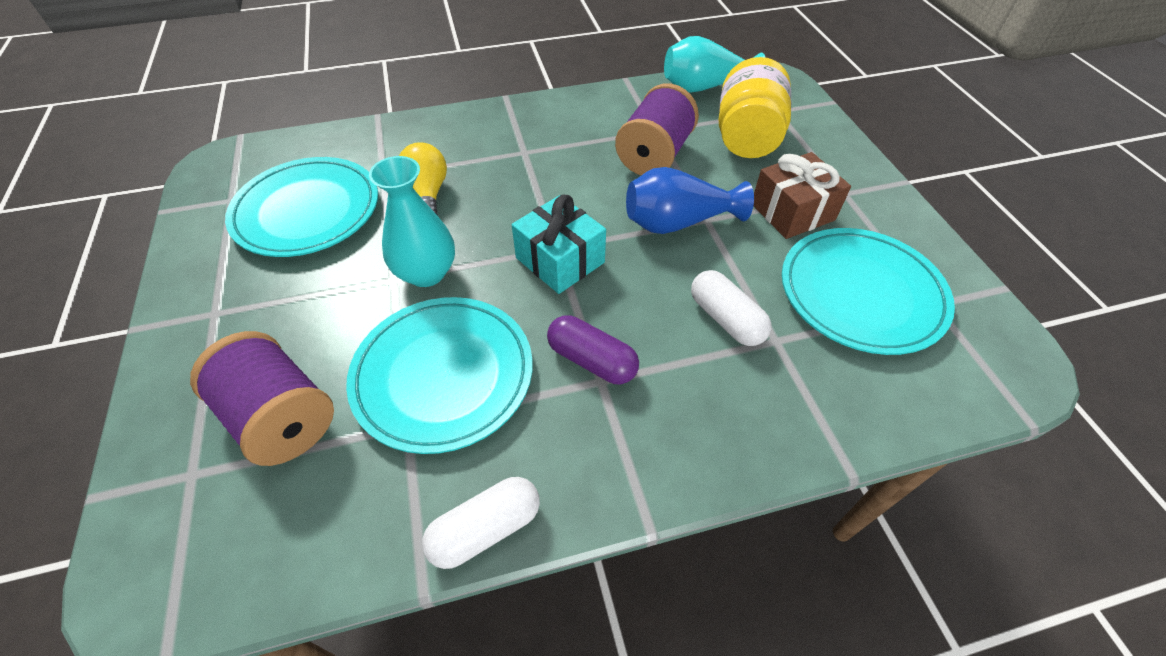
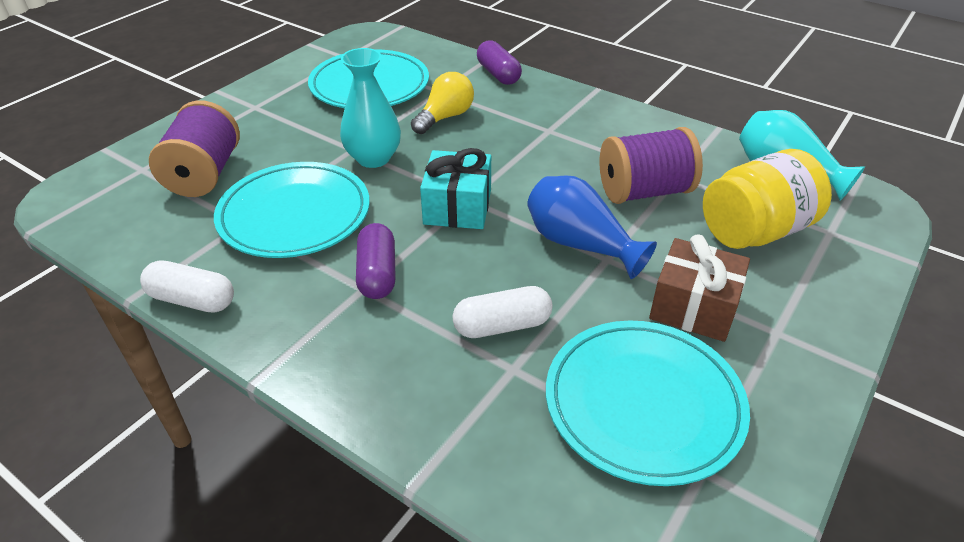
camera: 50 degrees right, 10 degrees down
(410, 129) = (498, 74): none -> purple capsule
(726, 319) = (502, 326): white capsule -> white capsule turned 60 degrees clockwise

